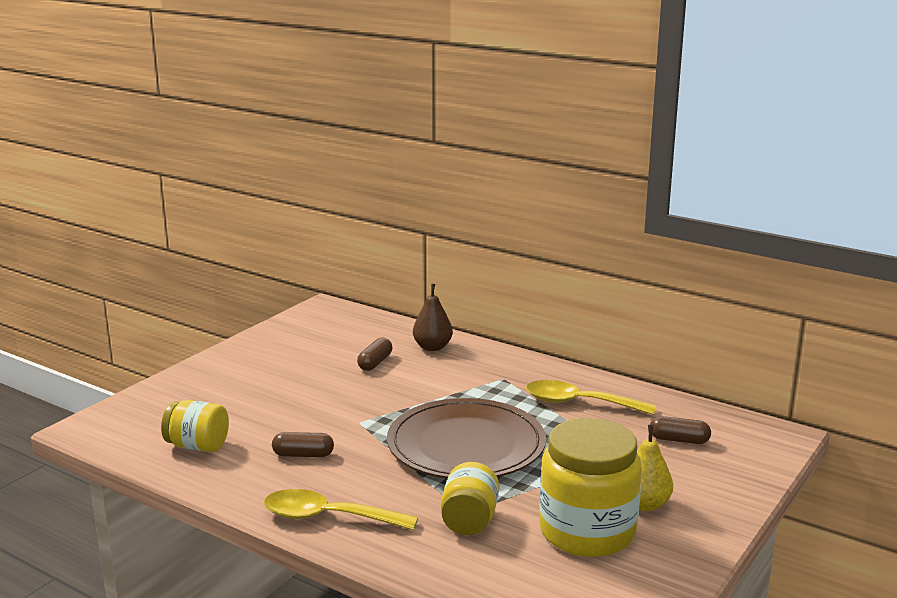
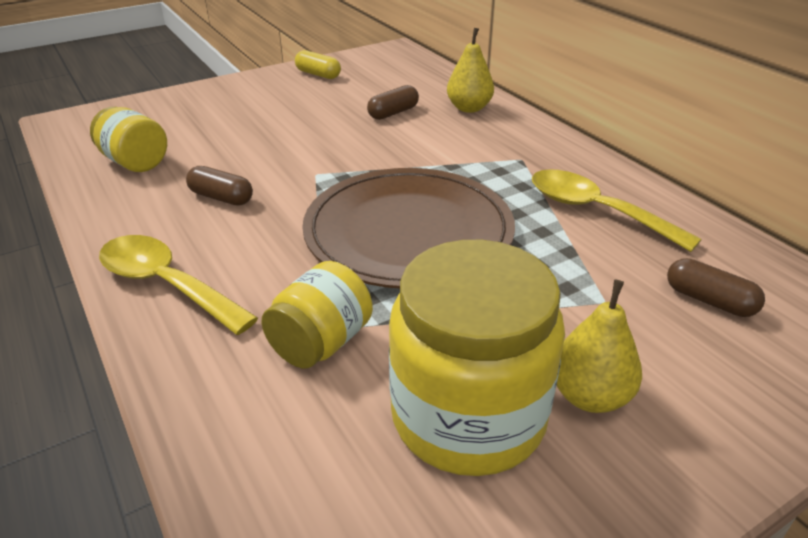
camera: 25 degrees right, 15 degrees up
(277, 342) = (318, 74): none -> yellow capsule
(432, 347) = (469, 108): brown pear -> yellow pear

